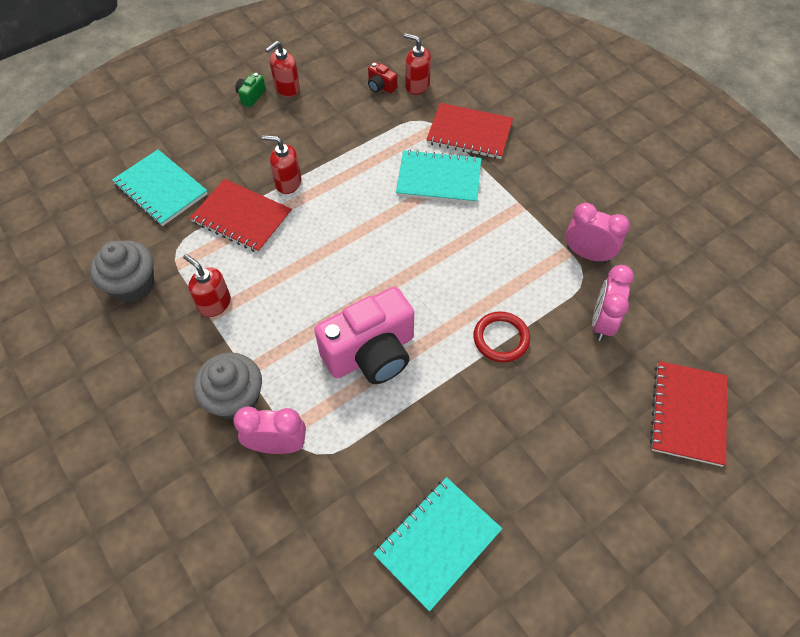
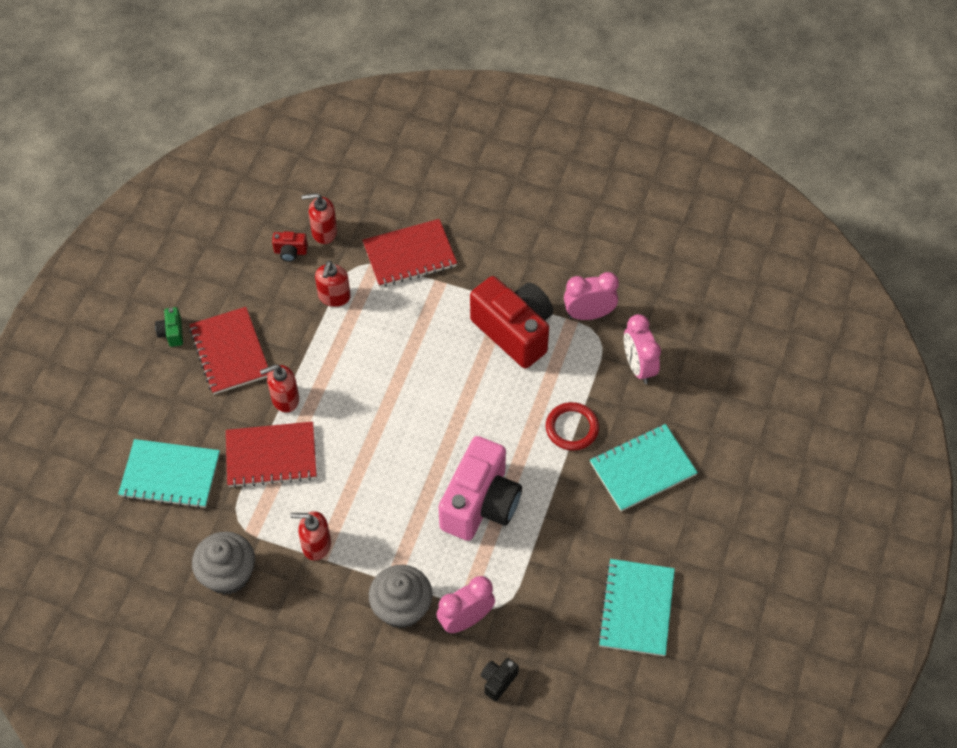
camera: 35 degrees left, 0 degrees up
(258, 521) = (498, 681): none -> black camera
(287, 89) = (200, 305): red soap dispenser -> red soap dispenser (334, 297)
(439, 179) = (417, 316): turquoise notebook -> turquoise notebook (643, 469)
(510, 232) = (514, 331): none -> red camera
(688, 414) = (745, 402): red notebook -> red notebook (230, 352)

